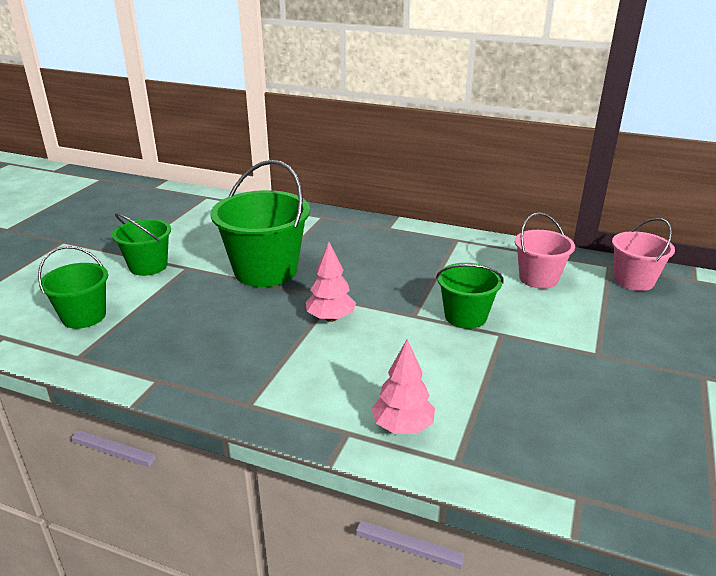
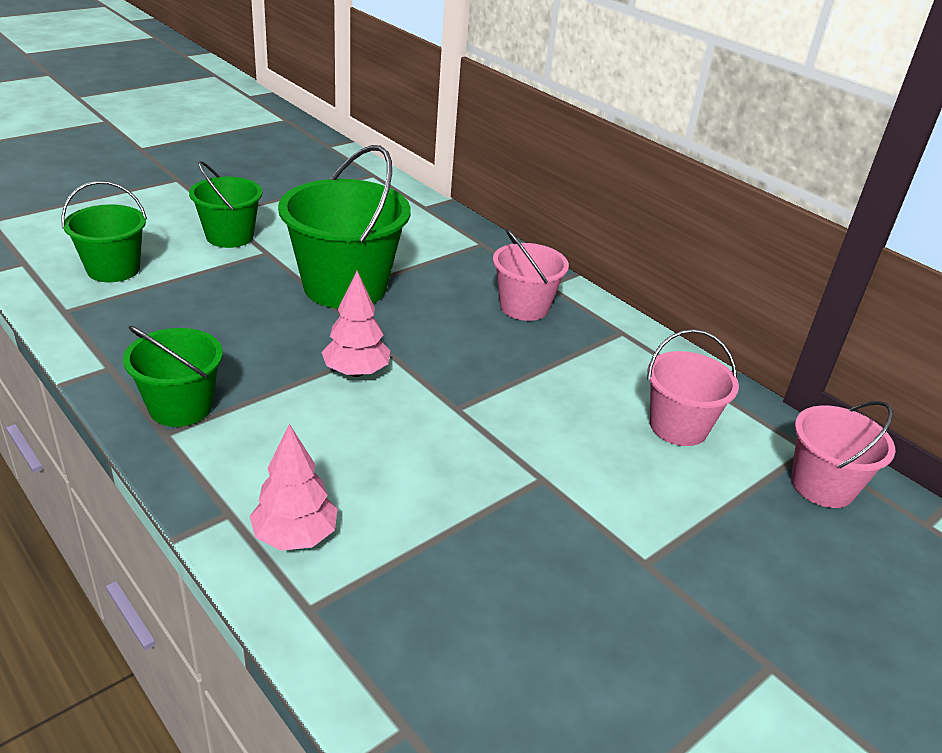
camera: 25 degrees right, 5 degrees up
(388, 244) = (524, 307): none -> pink bucket
(465, 316) = (520, 436): green bucket -> green bucket (181, 407)

